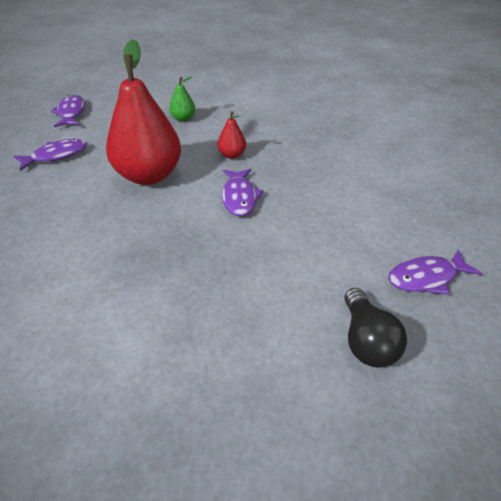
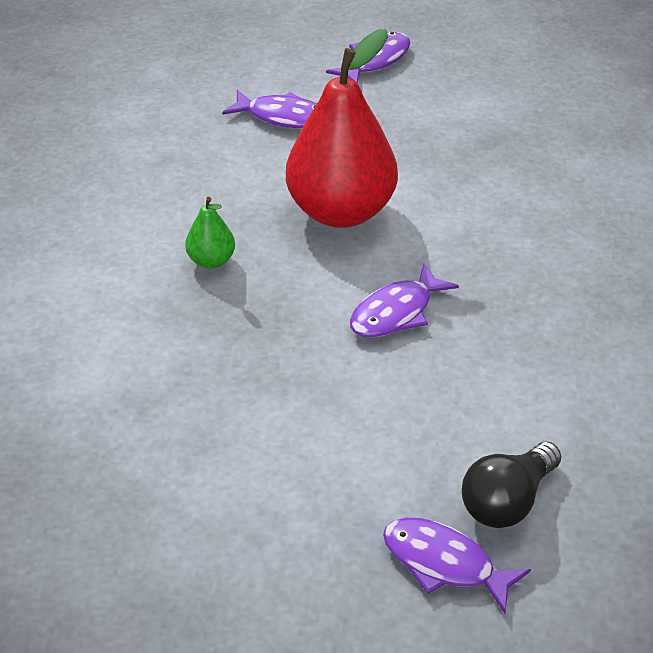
camera: 50 degrees right, 0 degrees up
(183, 119) = (495, 156): green pear -> green pear (211, 261)
(232, 155) = (474, 251): red pear -> none
(366, 341) = (277, 553): black light bulb -> black light bulb (507, 501)

